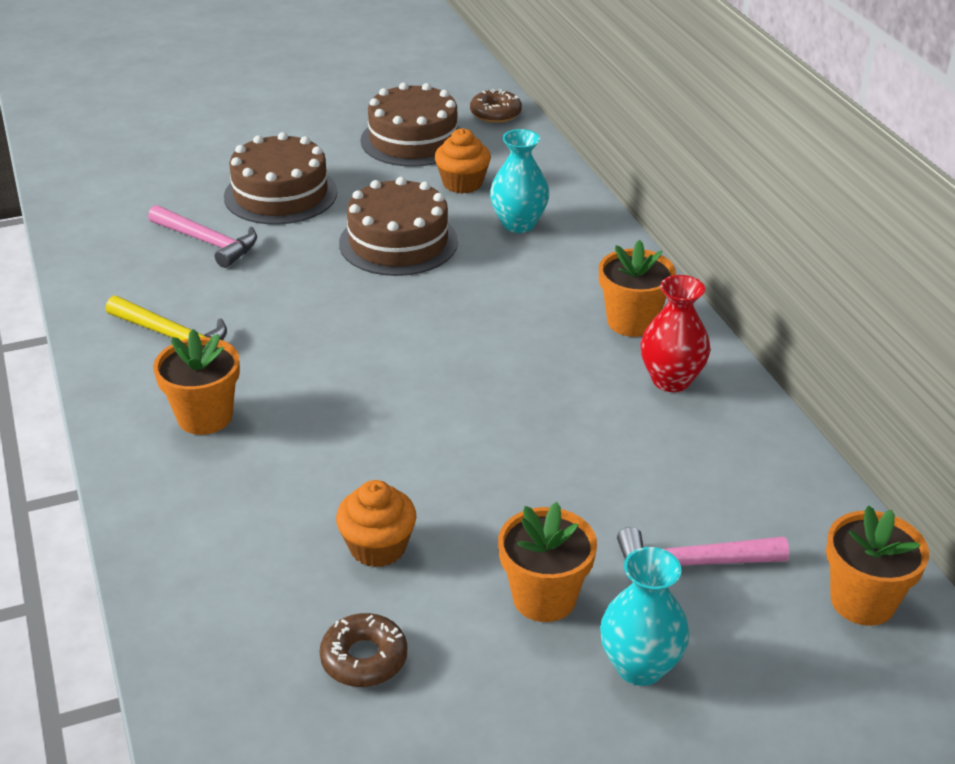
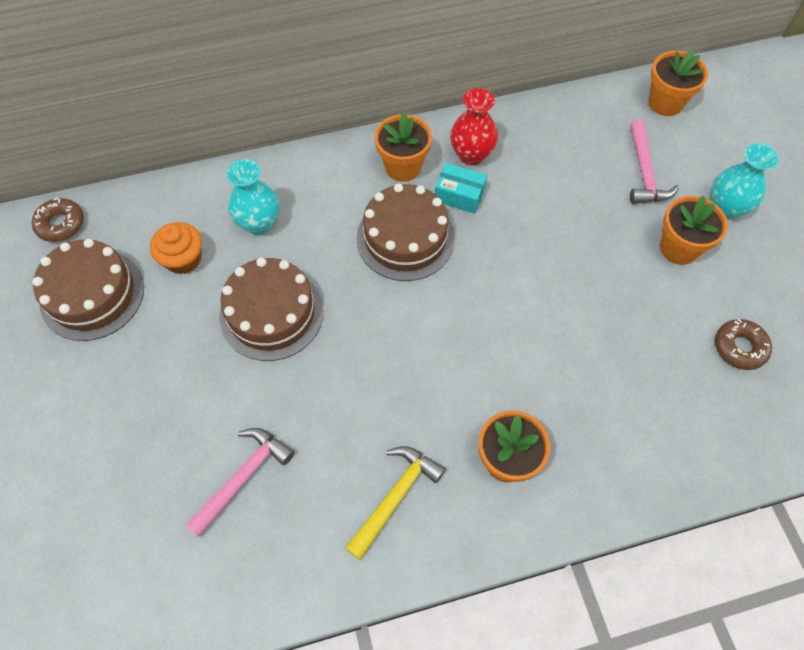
camera: 85 degrees left, 25 degrees up
(280, 194) = (167, 413): brown cake -> brown cake (405, 238)
(378, 547) = (643, 337): orange cupcake -> none
(596, 371) = (459, 195): none -> turquoise box

